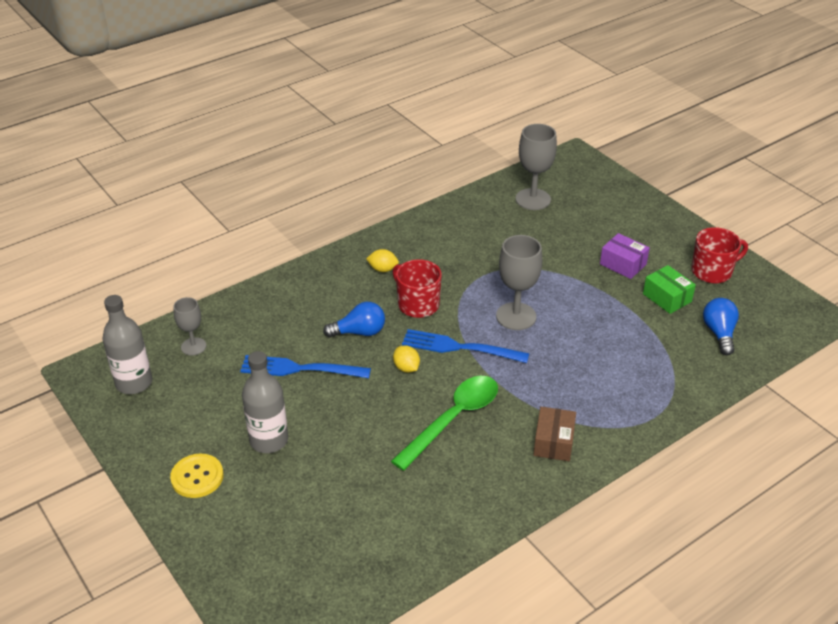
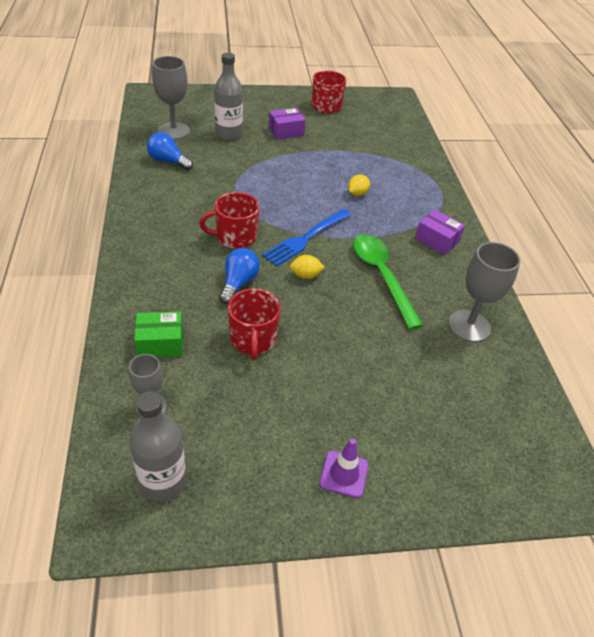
camera: 65 degrees left, 5 degrees up
(197, 477) = (344, 474): yellow button -> purple traffic cone
(269, 440) = (330, 398): grey bottle -> grey bottle (228, 134)
(300, 369) = (253, 339): blue fork -> red mug
(383, 269) = (172, 236): yellow lemon -> yellow lemon (357, 194)
(516, 316) = (296, 197): grey goblet -> grey goblet (469, 326)
(553, 442) = (437, 240): brown box -> purple box
(667, 298) = (335, 132): green box -> green box (160, 343)
(719, 333) = (384, 131): blue light bulb -> blue light bulb (168, 161)

